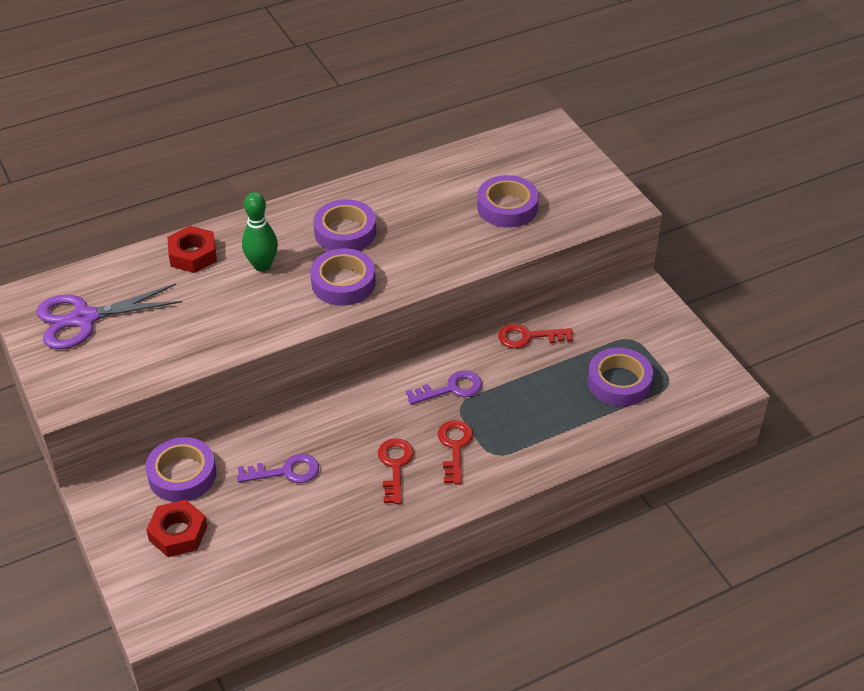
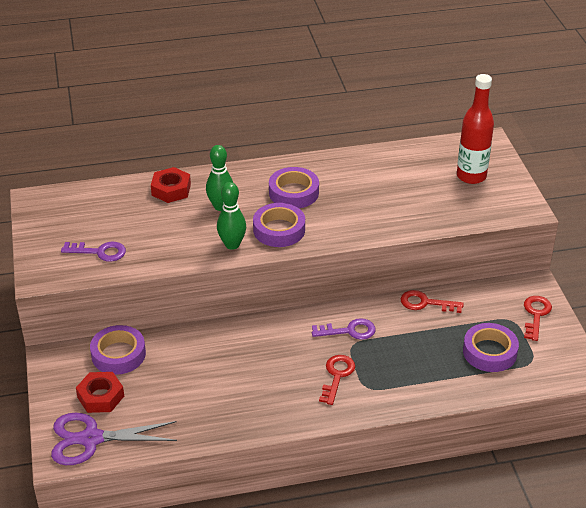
camera: 15 degrees right, 5 degrees down
(84, 319) = (74, 221): purple scissors -> purple scissors (91, 439)
(286, 471) = (198, 368): purple key -> purple key (100, 252)
(293, 312) = (232, 244): none -> green bowling pin
(395, 466) = (284, 380): red key -> red key (536, 315)
(507, 207) = (430, 195): purple tape -> none
(546, 175) = (471, 176): none -> red bottle

